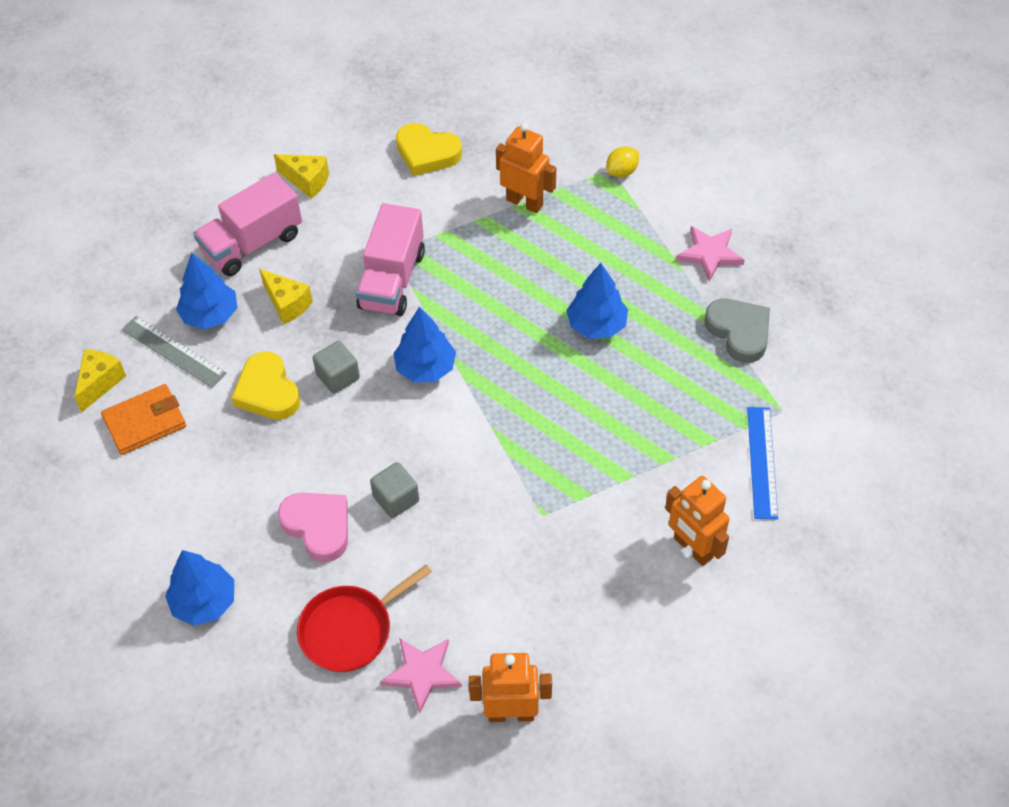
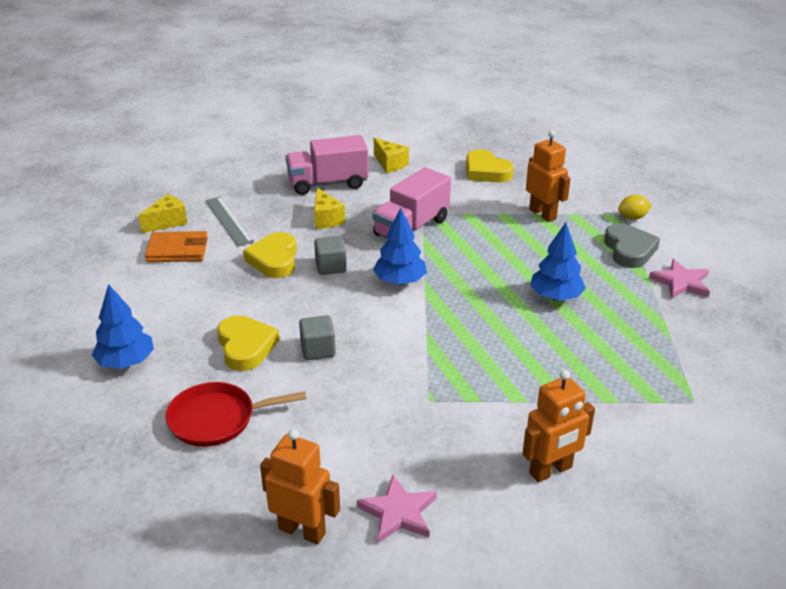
camera: 25 degrees right, 20 degrees down
(210, 315) = (269, 210): blue tree -> none
(318, 527) = (246, 346): pink heart -> yellow heart
(422, 673) = (249, 471): pink star -> pink star (398, 512)
(692, 548) = (551, 470): orange robot -> orange robot turned 105 degrees counterclockwise
(739, 332) = (681, 337): grey heart -> grey heart (629, 250)
(762, 462) = (654, 431): blue ruler -> none

